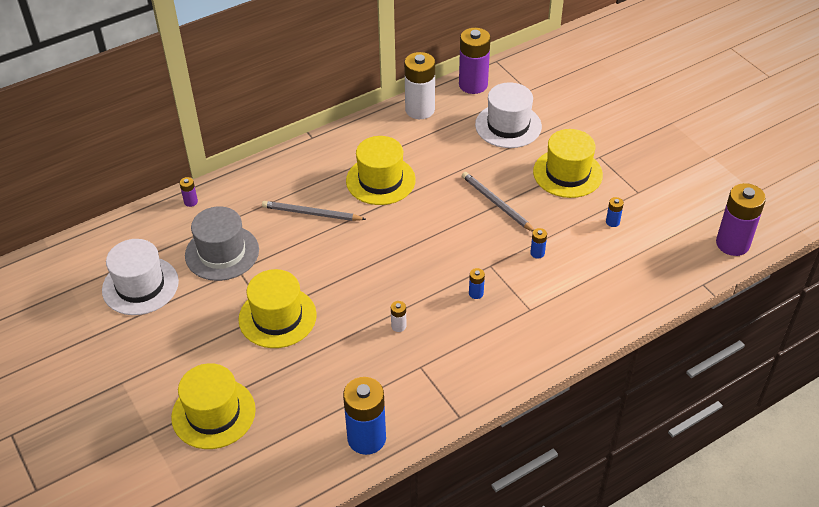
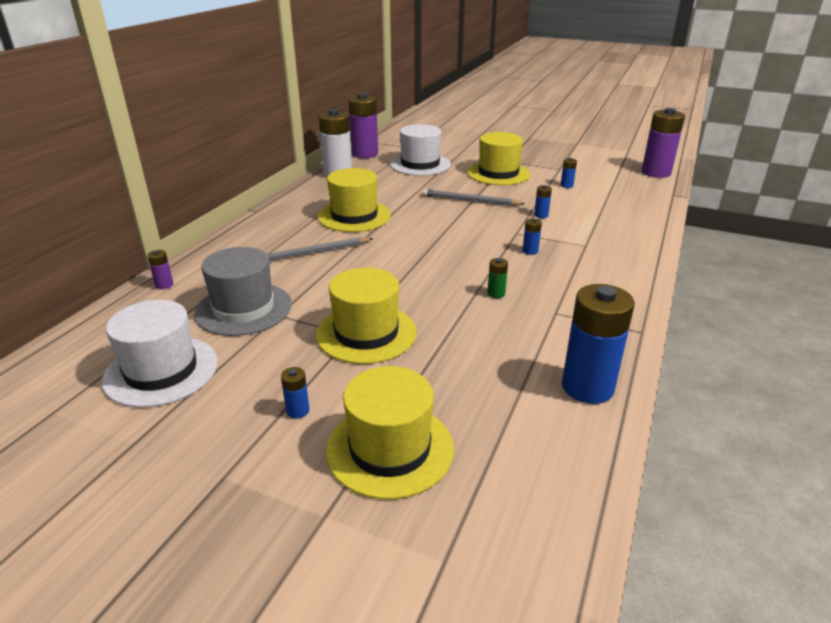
camera: 35 degrees left, 15 degrees down
(188, 359) = (297, 411): none -> blue battery
(398, 326) = (496, 294): white battery -> green battery

